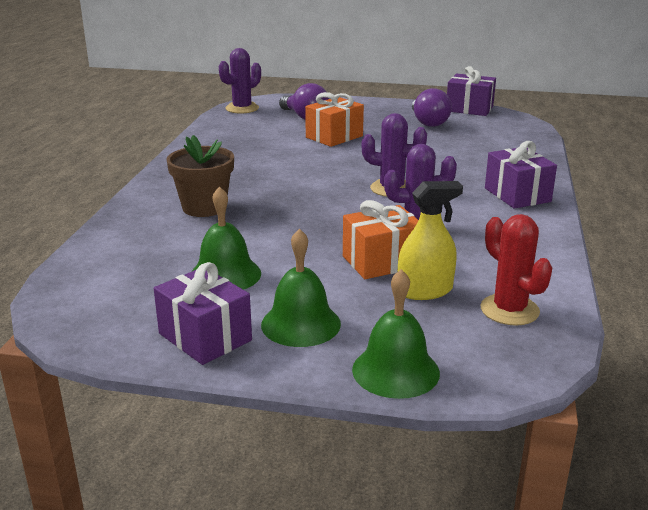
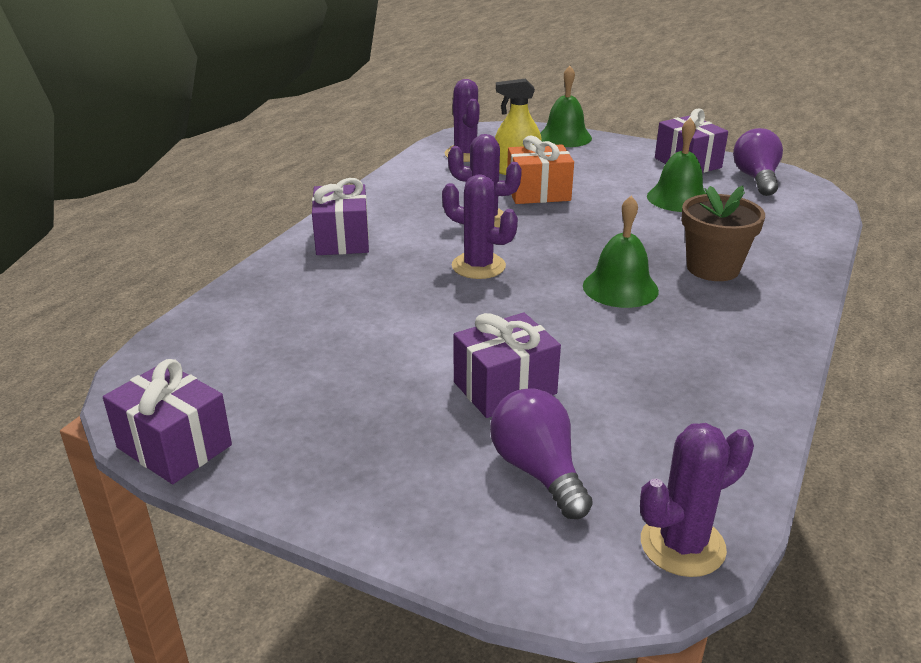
camera: 165 degrees left, 5 degrees up
(301, 324) = (619, 162): green bell -> green bell (620, 288)
(334, 137) = (505, 388): orange gift -> purple gift
(428, 122) = (305, 407): purple light bulb -> purple light bulb (756, 178)
(509, 310) = (465, 154): red cactus -> purple cactus

